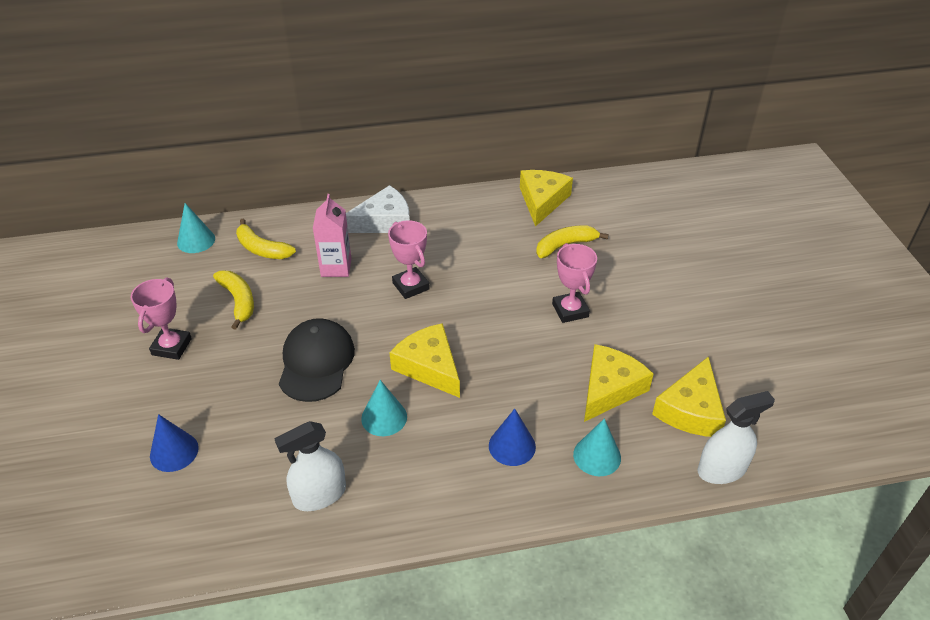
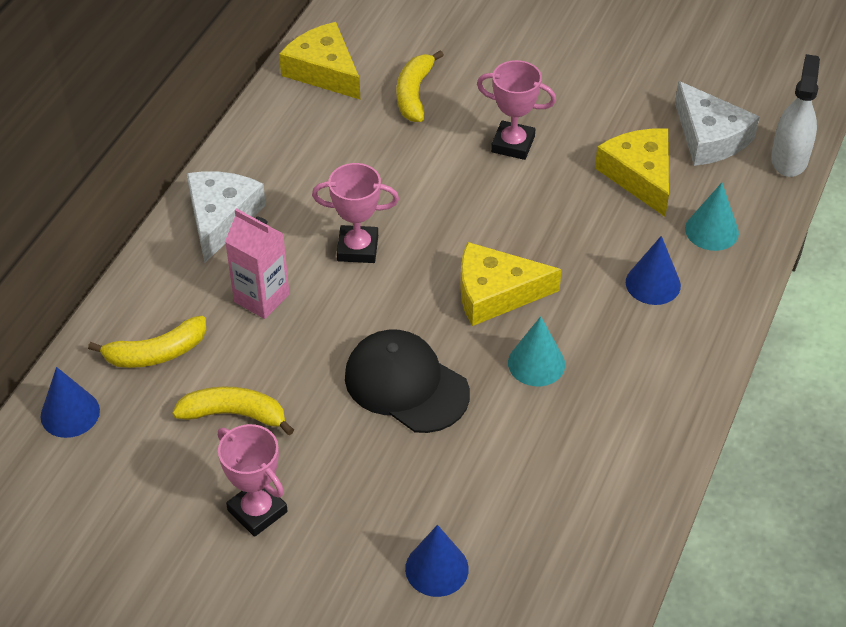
camera: 55 degrees left, 5 degrees up
(196, 240) = (70, 413): turquoise cone -> blue cone
(319, 495) = (598, 462): white spray bottle -> none
(691, 409) = (709, 137): yellow cheese -> white cheese

